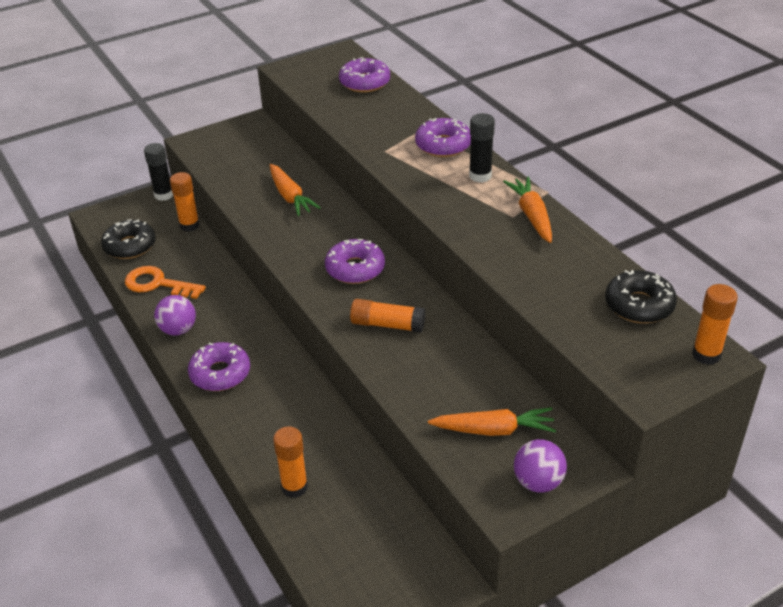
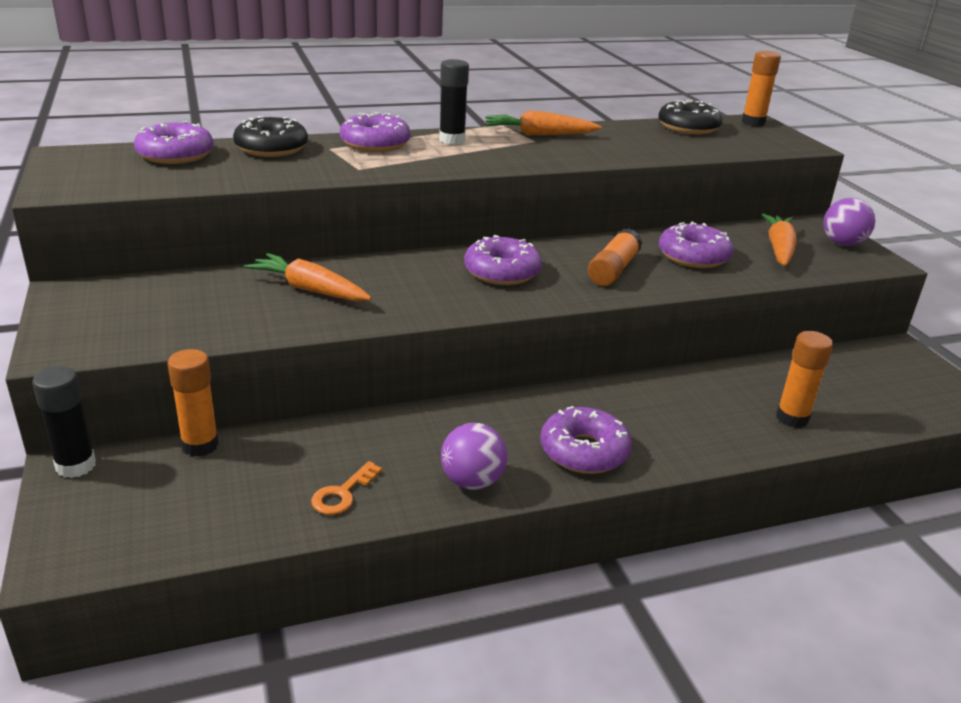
camera: 80 degrees left, 10 degrees down
(130, 246) = (205, 519): black donut -> black donut (271, 148)
(158, 284) = (342, 494): orange key -> orange key, size x0.59
(290, 196) = (310, 290): orange carrot -> orange carrot turned 135 degrees counterclockwise
(441, 370) = (693, 256): none -> purple donut

